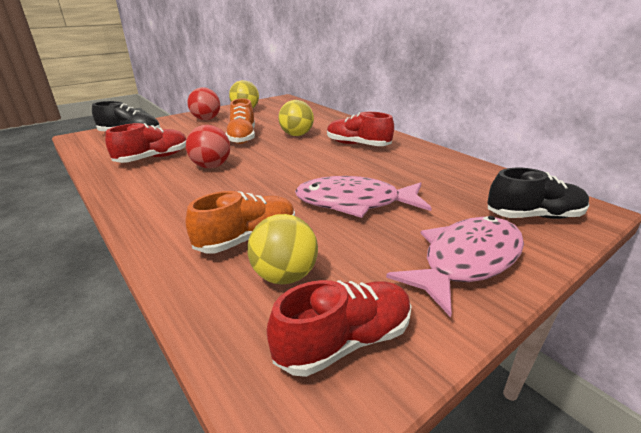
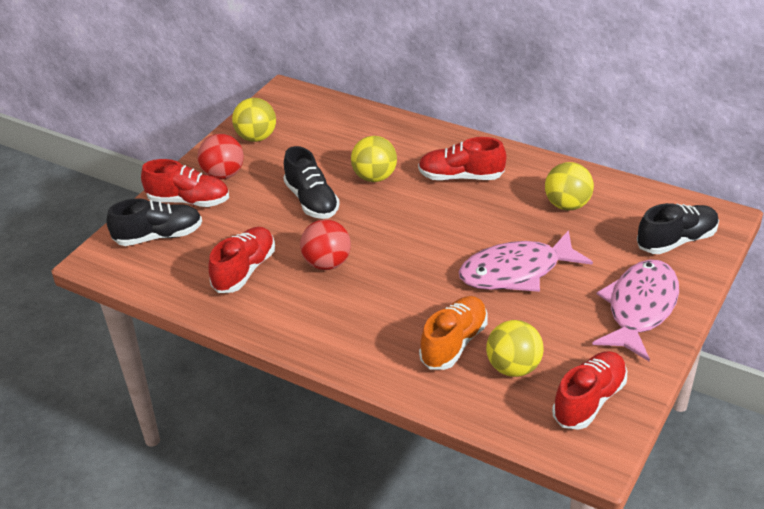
camera: 20 degrees left, 10 degrees up
(171, 125) = (189, 201): none -> red shoe
(242, 137) = (311, 201): orange shoe -> black shoe
(433, 173) = (567, 205): none -> yellow ball

